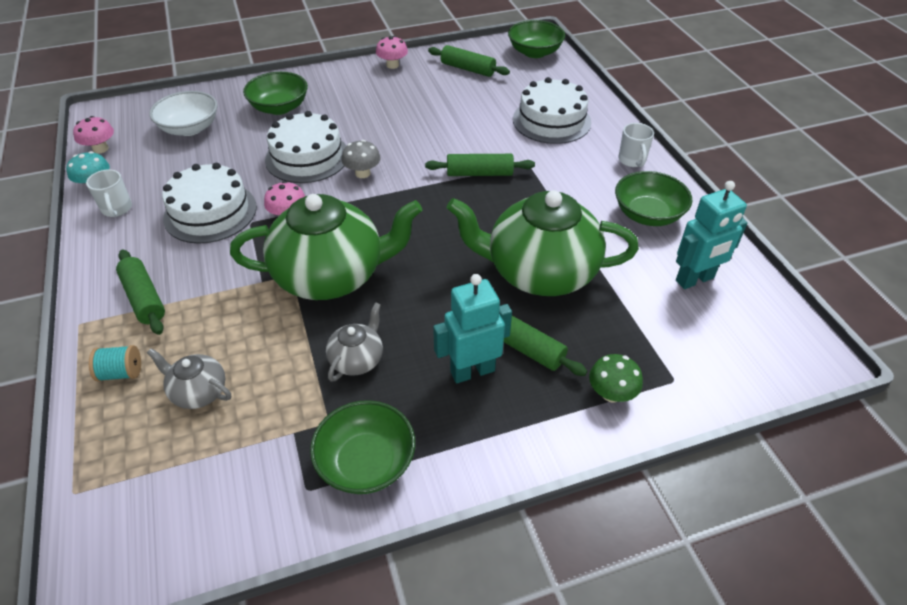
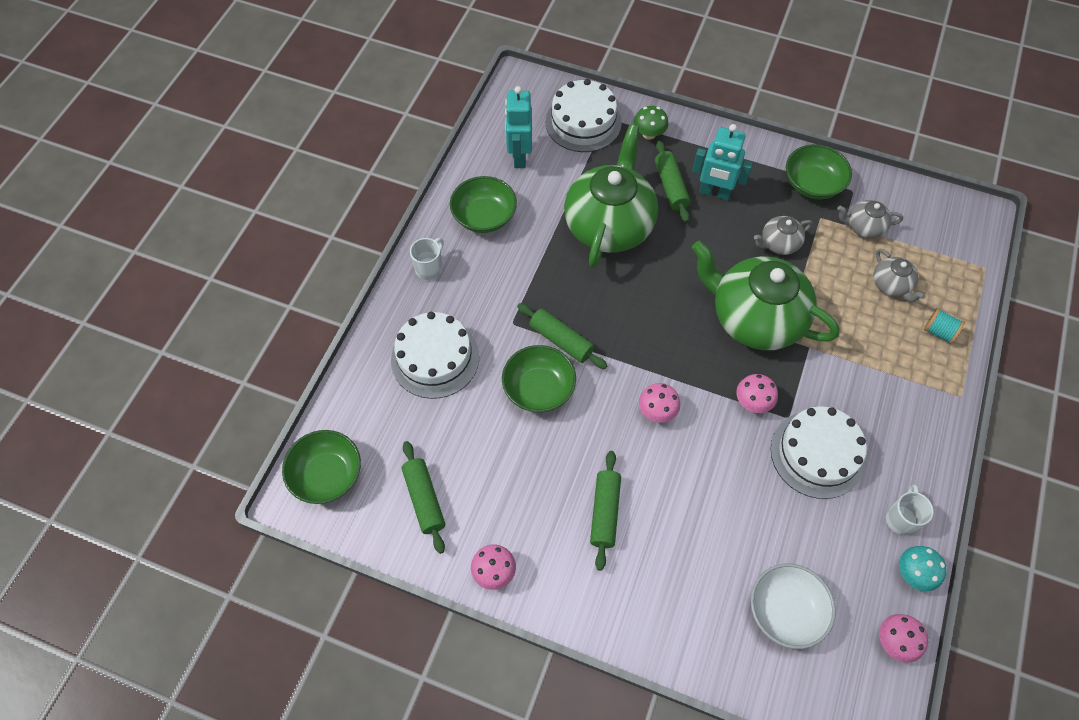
camera: 140 degrees left, 15 degrees up
(144, 298) = (905, 389): green rolling pin -> green rolling pin (605, 512)
(265, 445) = (864, 227): none -> grey teapot
(279, 107) = (671, 579): green bowl -> green bowl (538, 389)
(307, 157) = (692, 470): white cake -> white cake (583, 122)
(362, 173) = (657, 411): grey mushroom -> pink mushroom
(540, 272) = (609, 225): green teapot -> green teapot turned 120 degrees counterclockwise
(695, 280) = (519, 156): turquoise robot -> turquoise robot turned 105 degrees counterclockwise

